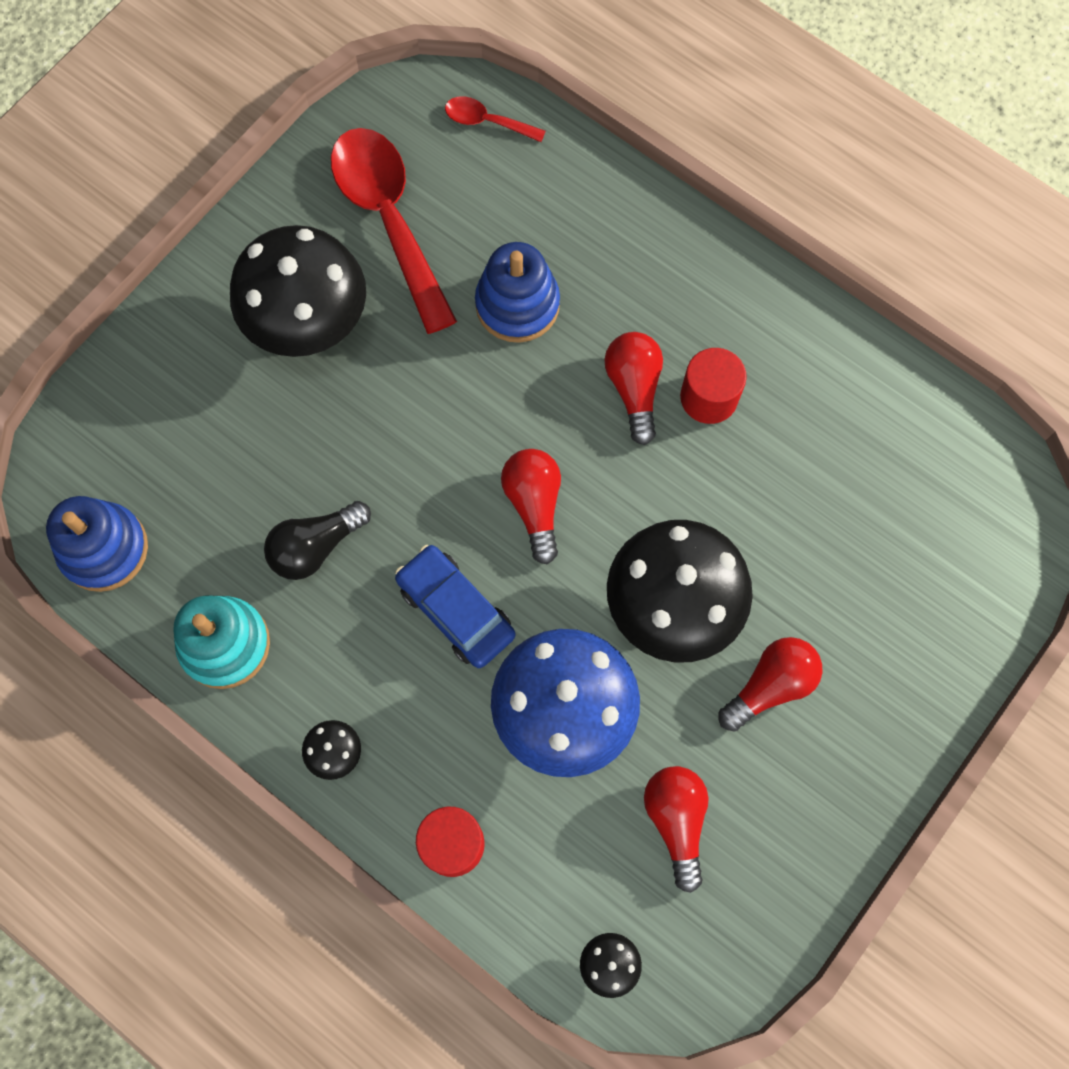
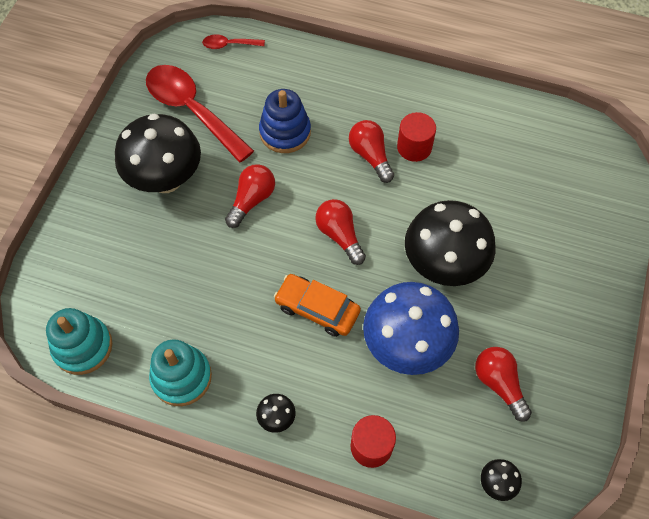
camera: 20 degrees left, 10 degrees down
(104, 549) = (83, 347): blue stacking toy -> turquoise stacking toy
(316, 547) = (217, 301): black light bulb -> none
(456, 610) = (317, 309): blue car -> orange car
(770, 686) = (518, 289): red light bulb -> red light bulb (251, 200)

